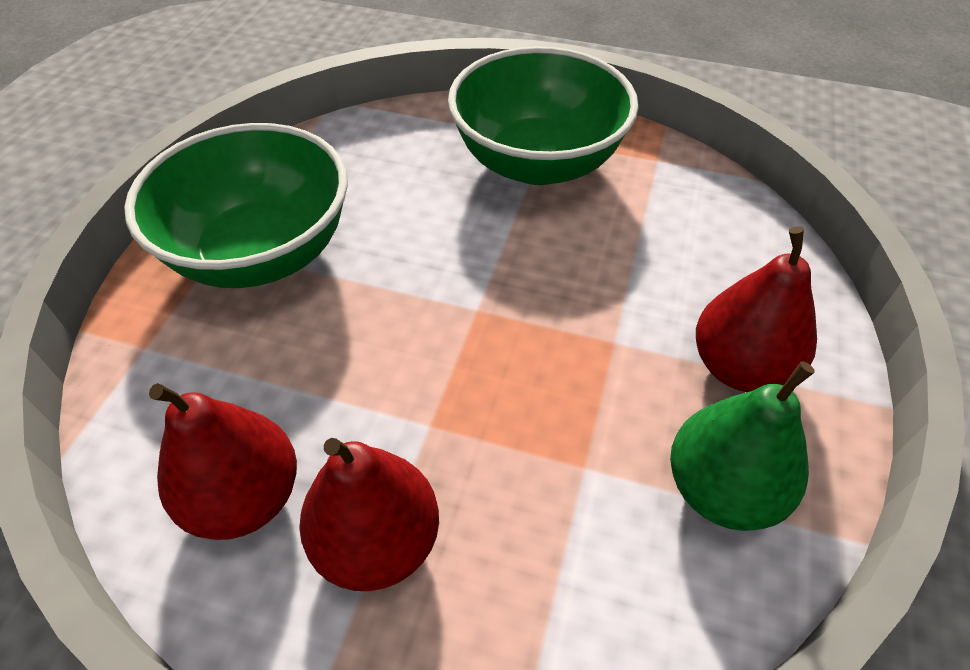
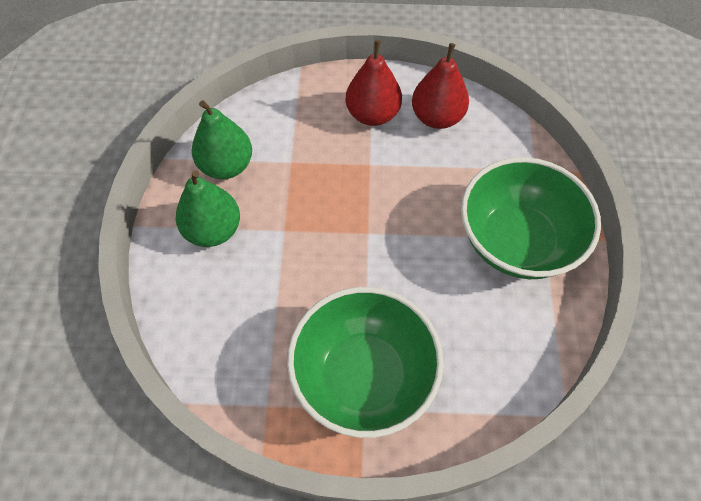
camera: 165 degrees right, 10 degrees up
(739, 367) = (213, 230): red pear -> green pear

